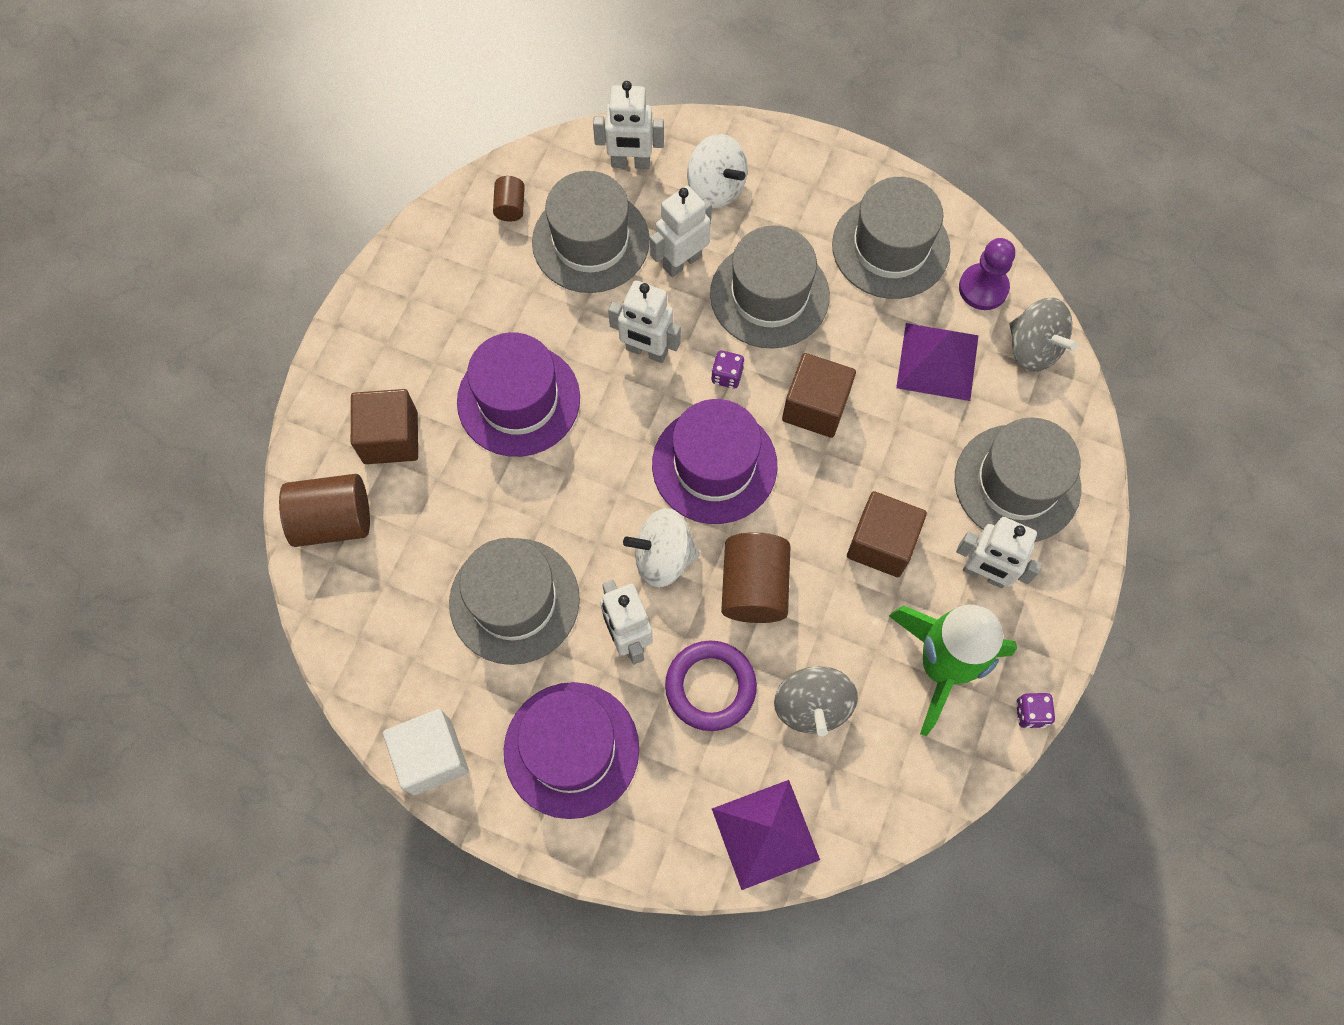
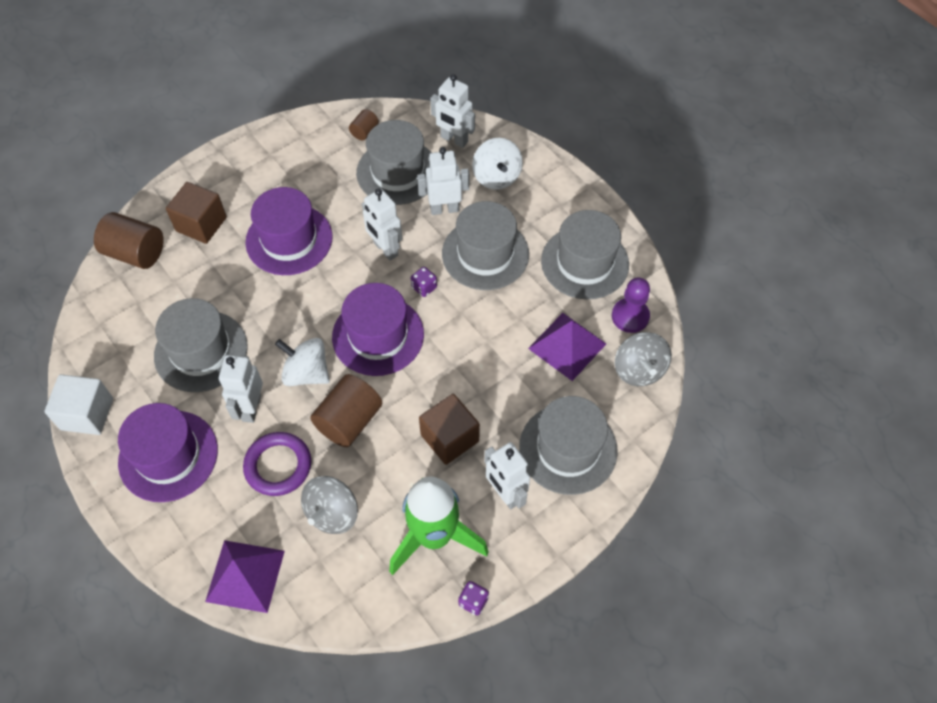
camera: 30 degrees right, 10 degrees down
(815, 407) = (466, 333): brown cube -> none

